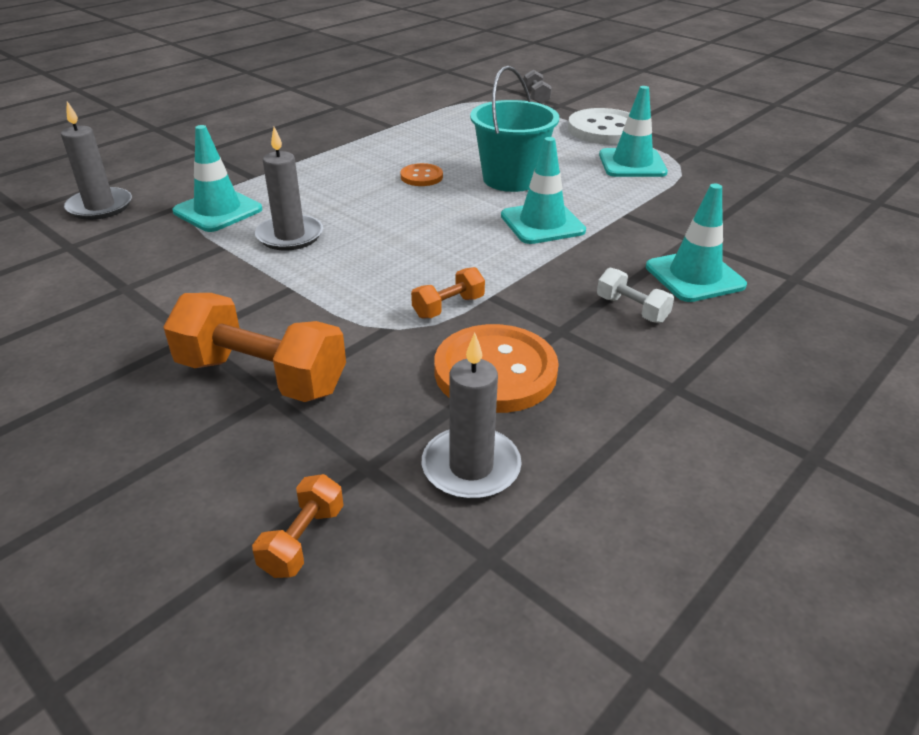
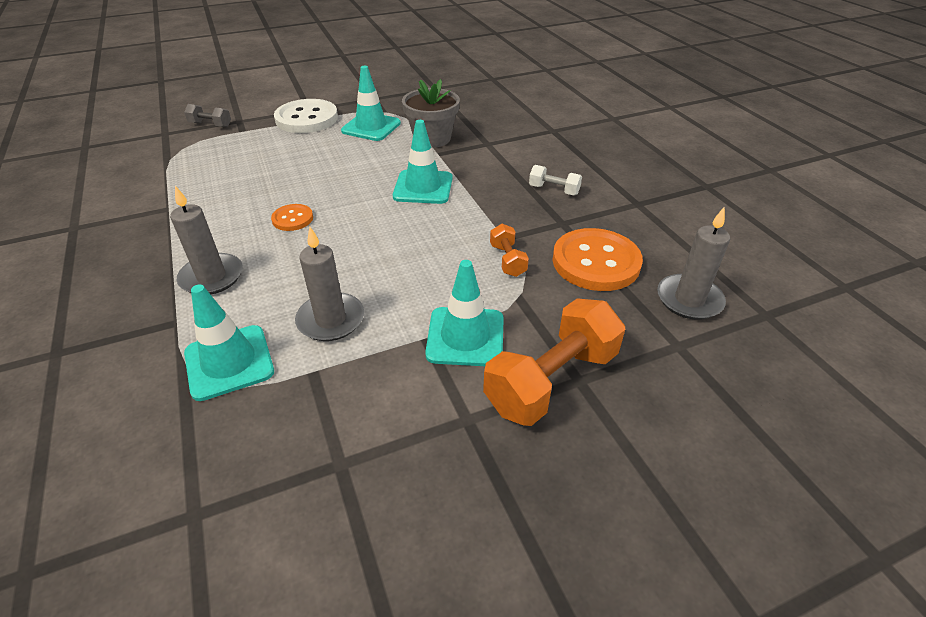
camera: 65 degrees left, 5 degrees up
(100, 207) = (109, 472): grey candle -> grey candle (212, 277)
(303, 540) = (744, 393): orange dumbbell -> none
(511, 179) = (342, 179): turquoise bucket -> none
(631, 309) = (554, 190): white dumbbell -> white dumbbell turned 45 degrees clockwise
(654, 202) = (432, 138): none -> grey flower pot
(694, 276) = (531, 157): turquoise traffic cone -> turquoise traffic cone (465, 337)

